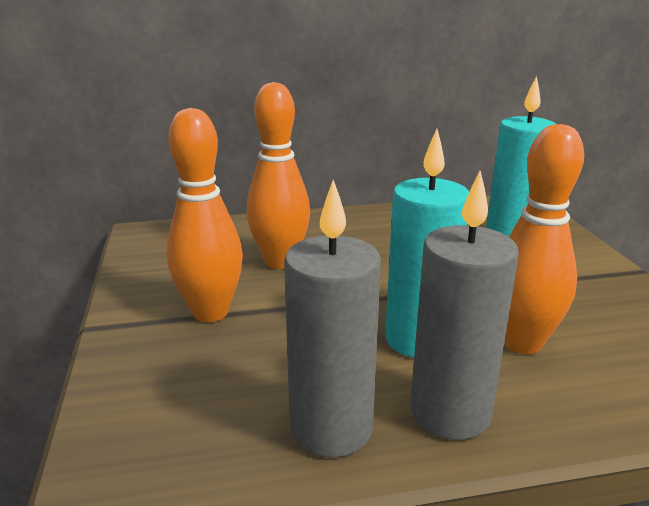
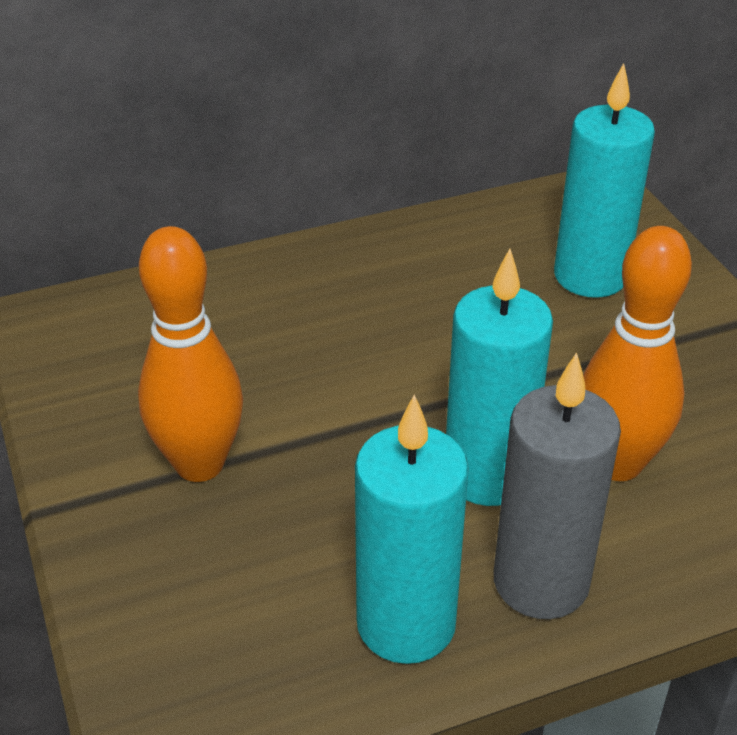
camera: 10 degrees left, 15 degrees up
(280, 262) = (269, 356): orange bowling pin -> none
(331, 428) = (406, 624): grey candle -> turquoise candle

